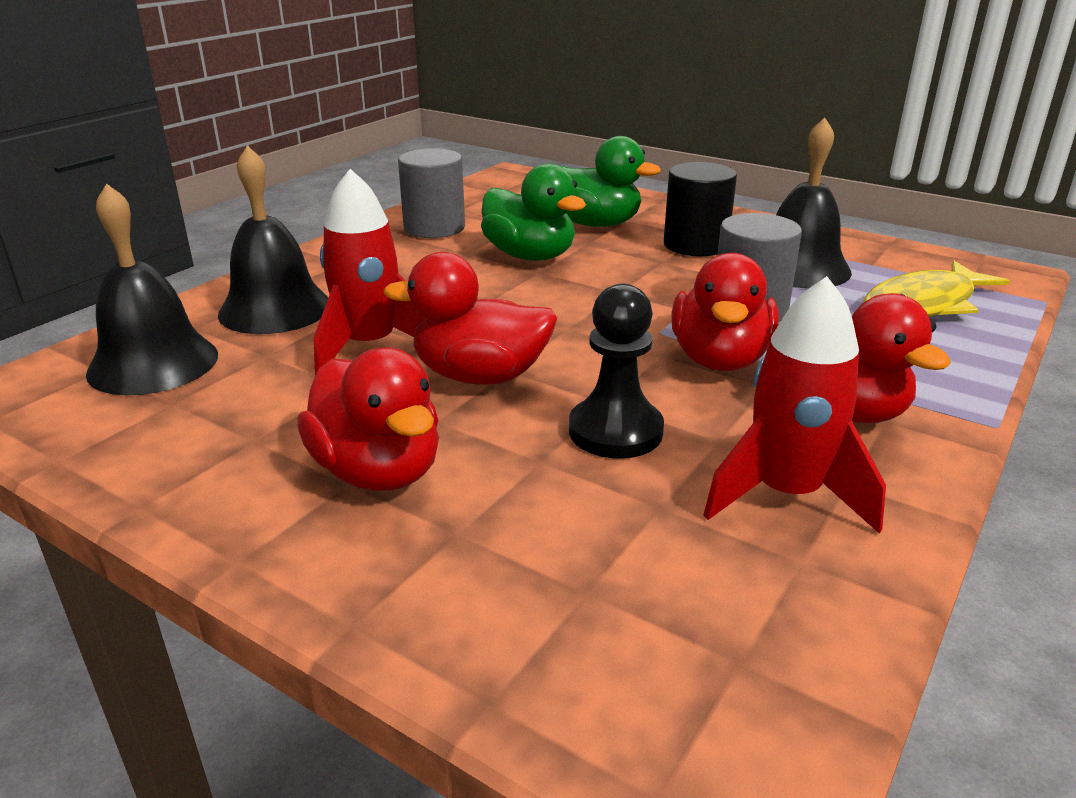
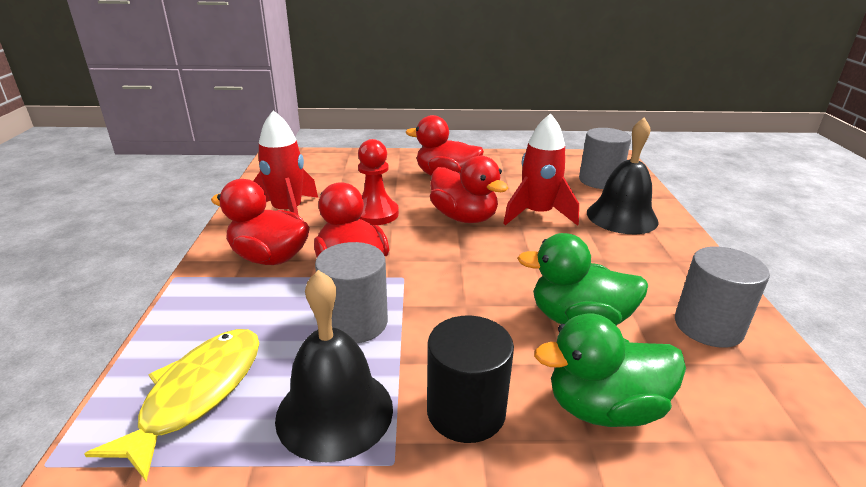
camera: 145 degrees right, 0 degrees up
(153, 363) = (599, 180): black bell -> grey cylinder
(480, 376) = (464, 217): red duck -> red duck turned 75 degrees clockwise
(615, 431) = (375, 214): black pawn -> red pawn

